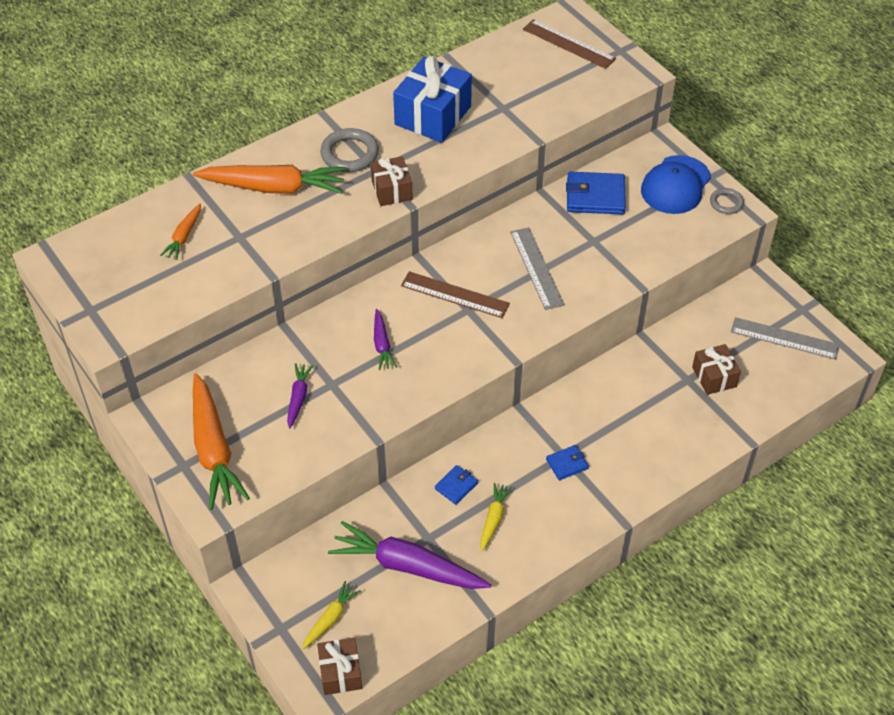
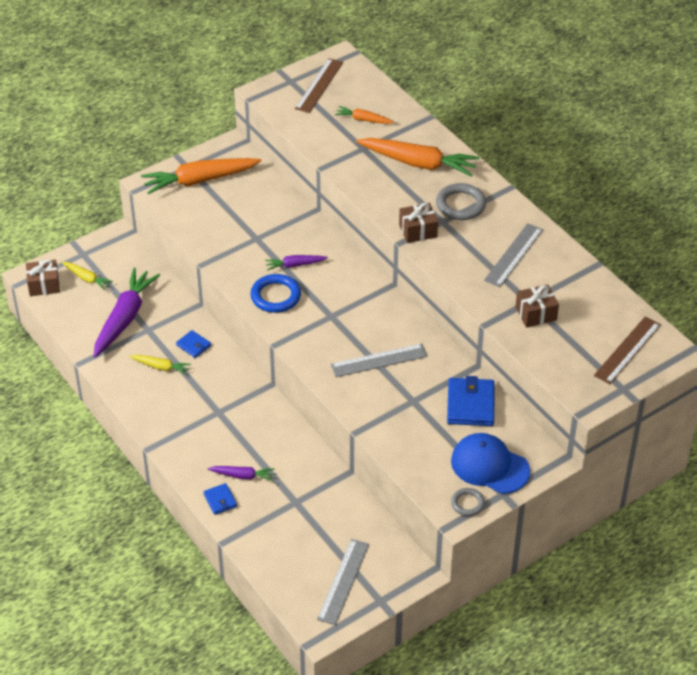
camera: 90 degrees right, 5 degrees down
(273, 187) = (418, 163): orange carrot -> orange carrot turned 75 degrees counterclockwise
(298, 398) = (244, 221): purple carrot -> purple carrot (242, 476)
(433, 115) = (513, 255): blue gift -> grey ruler
(435, 362) = (275, 296): none -> blue ring
(455, 295) = (347, 308): brown ruler -> brown ruler (319, 85)
(567, 464) = (209, 414): blue wallet -> blue wallet (220, 500)
(714, 377) = (298, 521): brown gift -> brown gift (536, 314)

